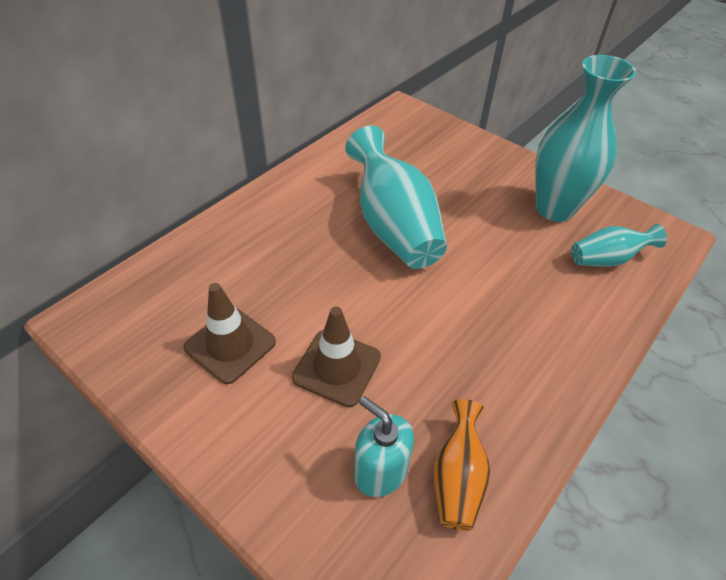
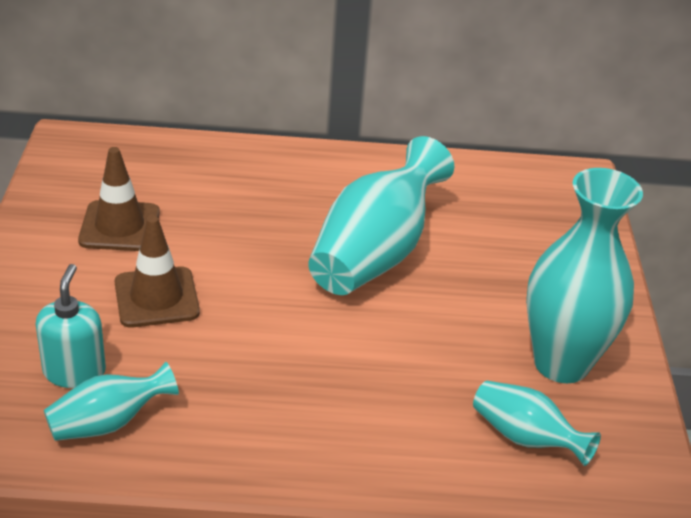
camera: 50 degrees right, 10 degrees down
(457, 478) = (108, 423): orange vase -> turquoise vase

